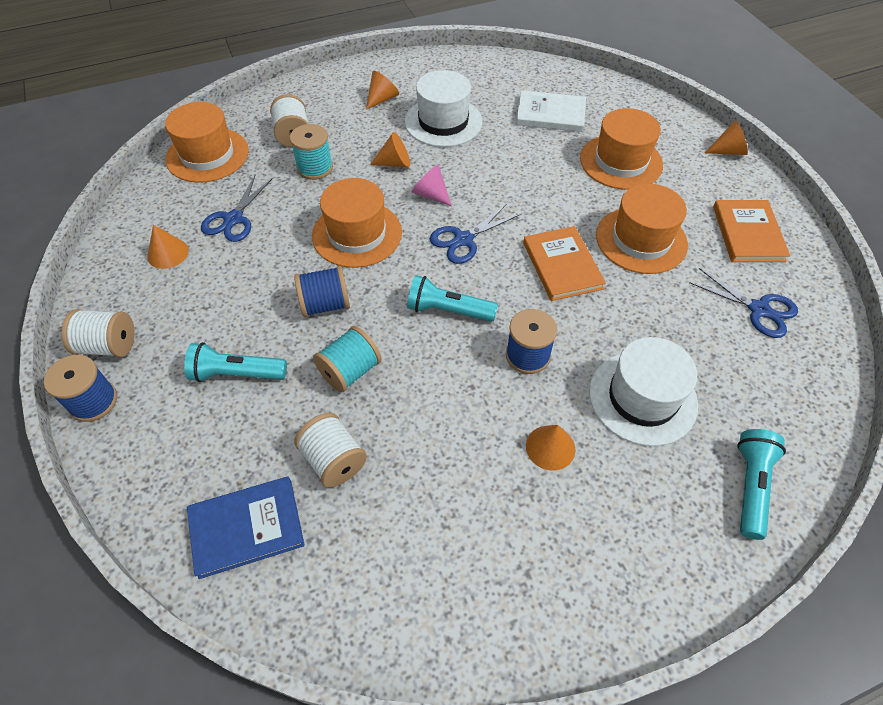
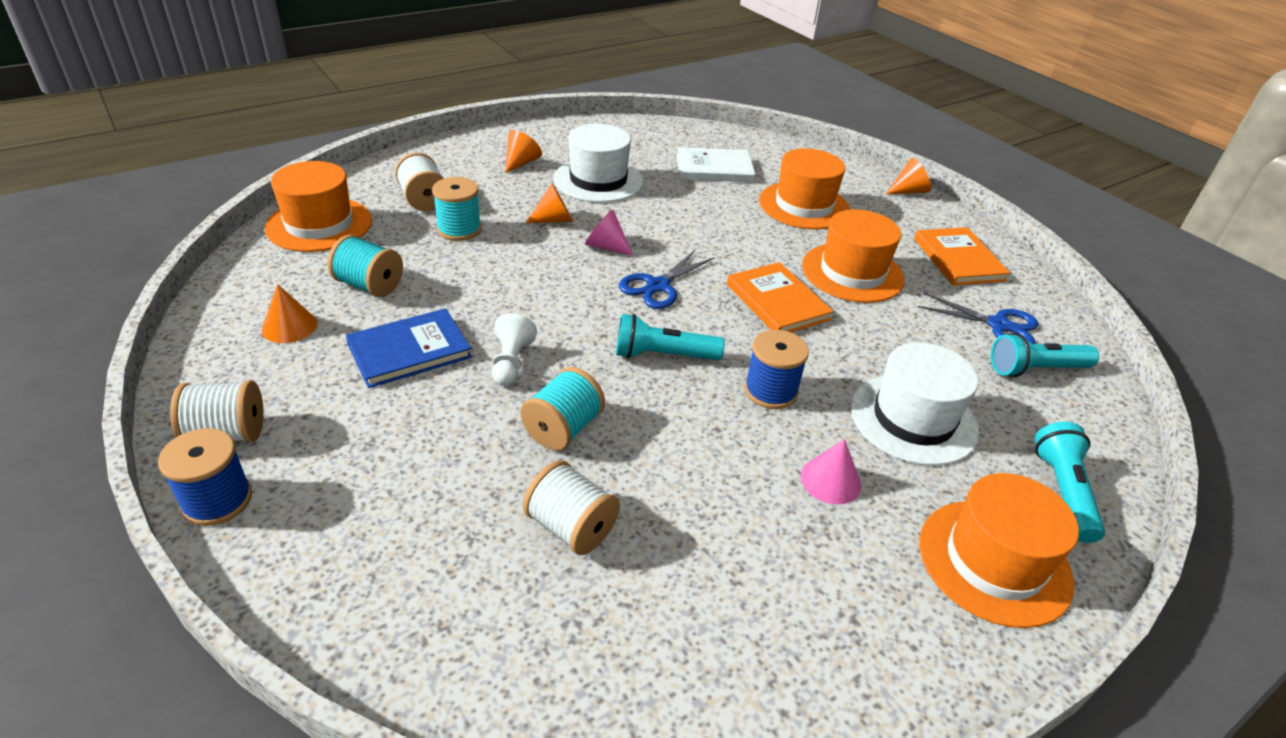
camera: 15 degrees left, 15 degrees down
(233, 219) = (369, 285): blue scissors -> turquoise spool
(236, 373) = (415, 446): turquoise flashlight -> turquoise flashlight (1035, 369)
(246, 527) = (475, 622): blue book -> blue book (409, 351)
(325, 304) = (511, 362): blue spool -> white pawn
(357, 234) = (530, 289): orange hat -> orange hat (994, 561)
(550, 447) = (830, 480): orange cone -> pink cone

